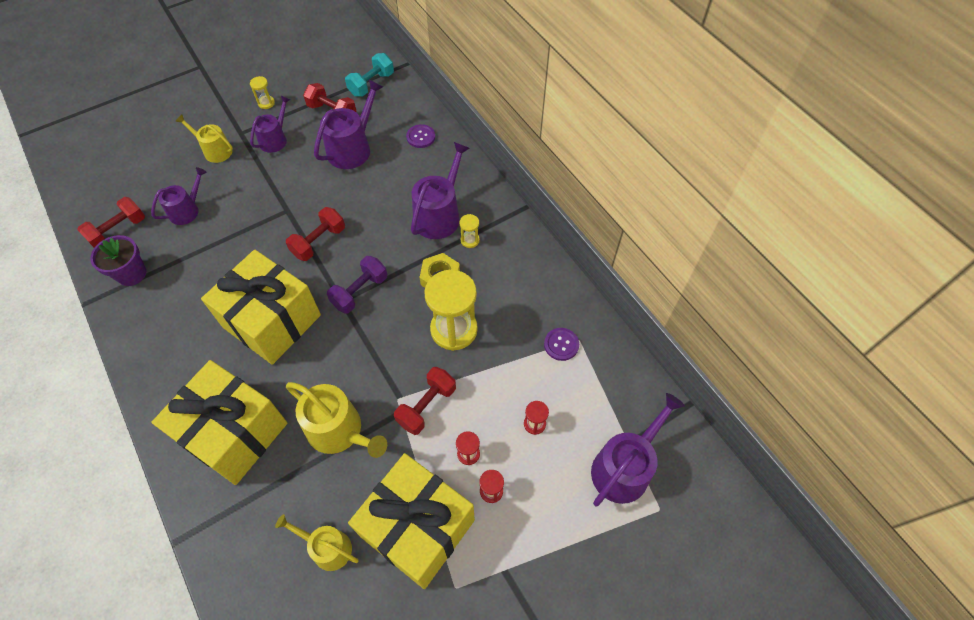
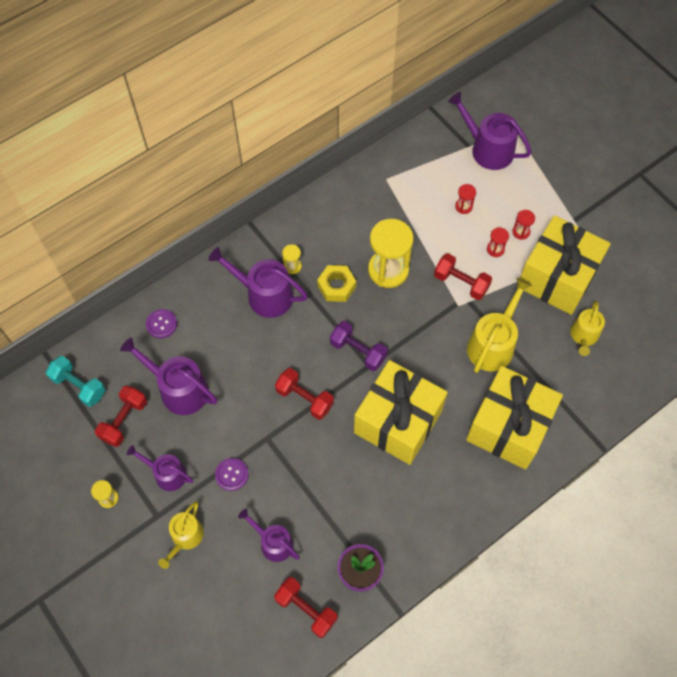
camera: 95 degrees left, 5 degrees up
(561, 344) = (392, 191): purple button -> purple button (232, 474)

